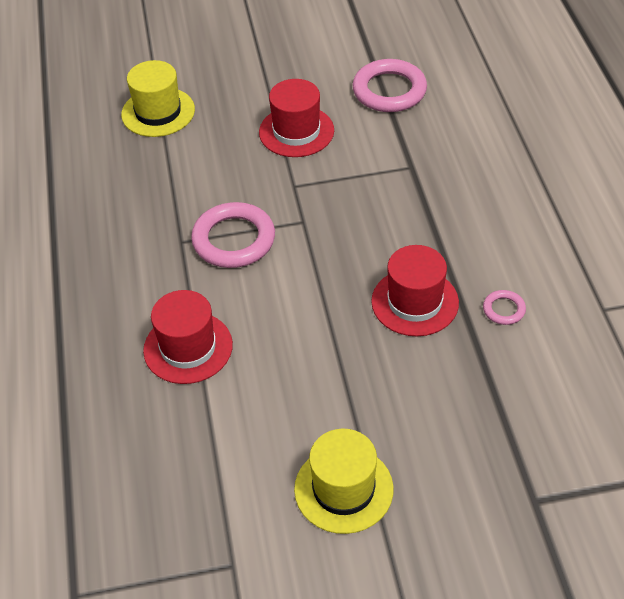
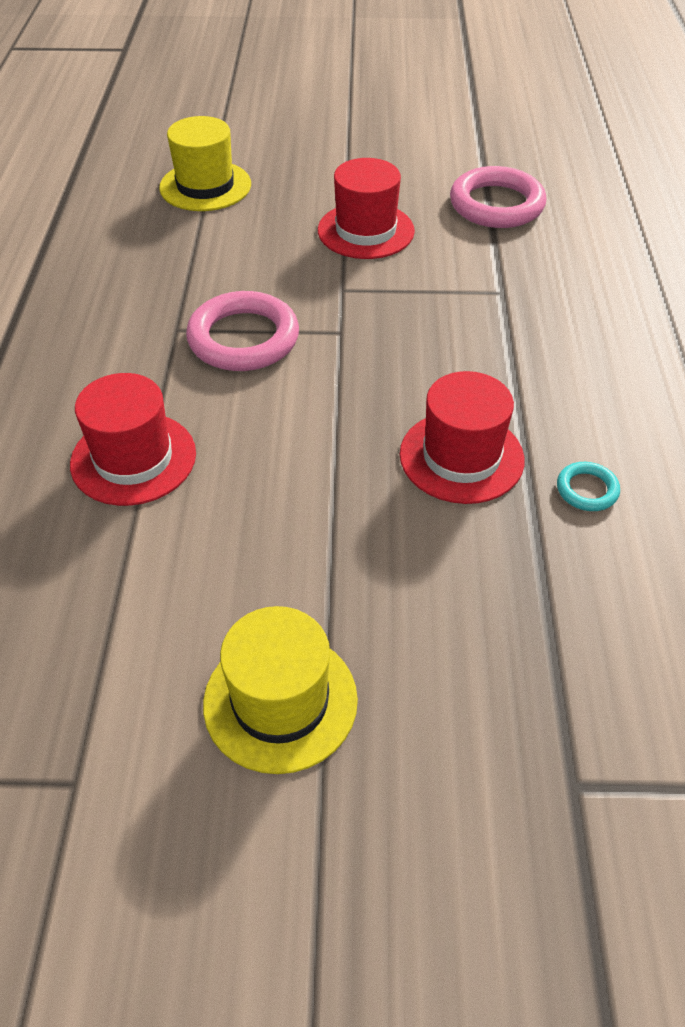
camera: 10 degrees right, 0 degrees up
(504, 309) = (587, 490): pink ring -> turquoise ring

